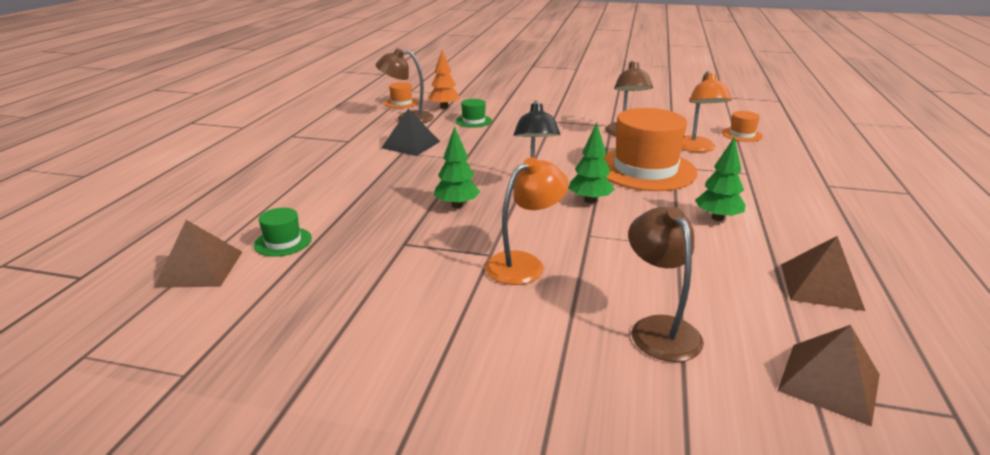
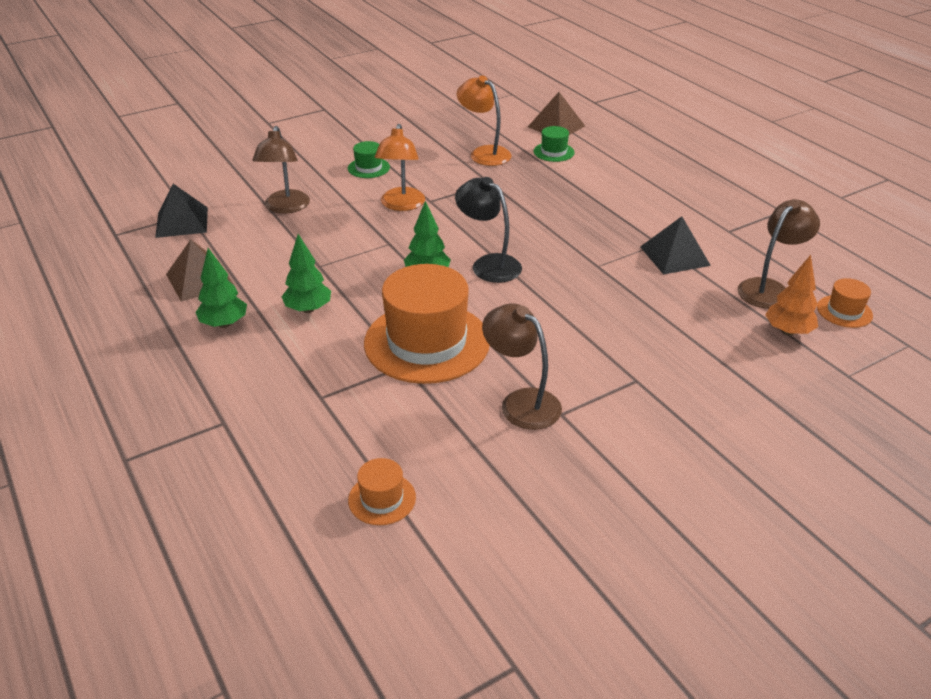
camera: 135 degrees right, 10 degrees up
(457, 205) = (512, 220): green tree -> green tree (224, 324)
(473, 121) = (706, 325): green hat -> green hat (368, 168)
(659, 328) = (285, 207): brown lamp -> brown lamp turned 60 degrees clockwise
(696, 148) = (410, 419): orange lamp -> orange lamp (484, 153)
(829, 382) = (182, 222): brown pyramid -> black pyramid

